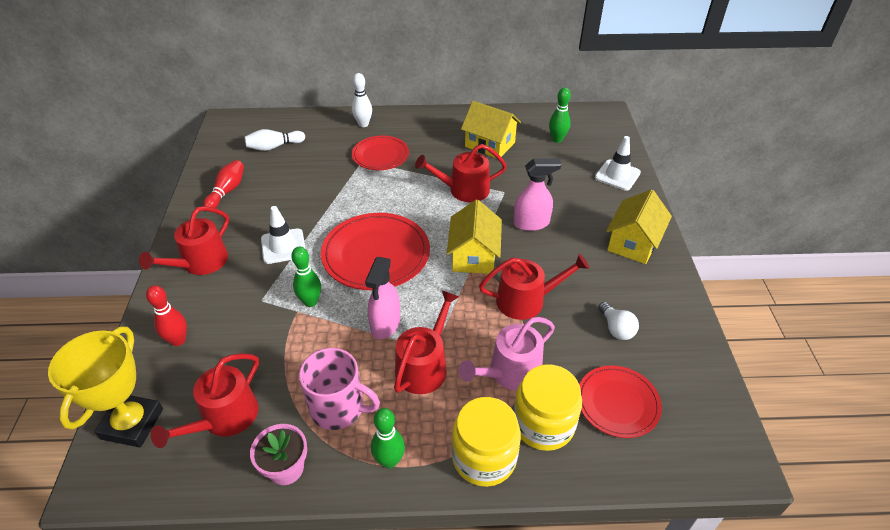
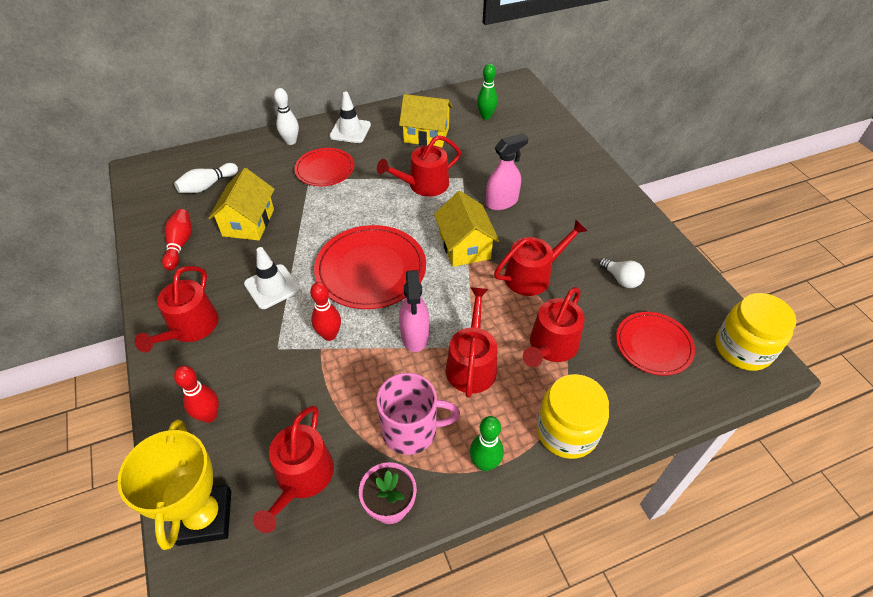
camera: 20 degrees left, 5 degrees up
(310, 302) = (329, 335): green bowling pin -> red bowling pin
(510, 372) = (551, 346): pink watering can -> red watering can
(543, 424) = (602, 384): yellow jar -> yellow jar (742, 348)
(617, 175) = (555, 138): white traffic cone -> white traffic cone (350, 131)
(633, 243) = (598, 198): yellow house -> yellow house (248, 222)

